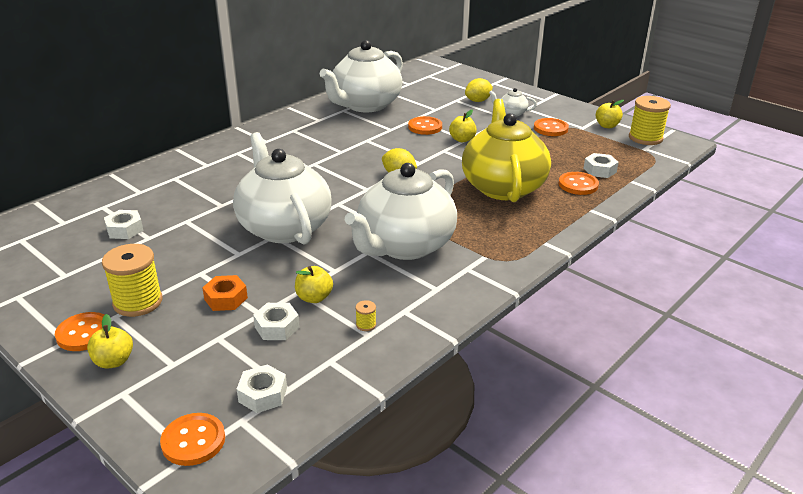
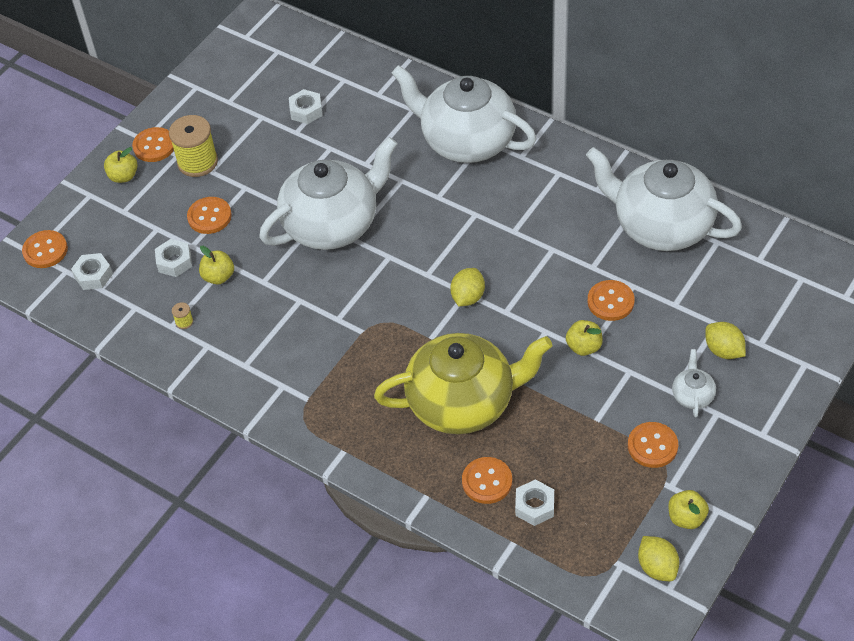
camera: 85 degrees right, 20 degrees up
(226, 298) = (209, 216): orange nut -> orange button
(404, 246) = (315, 328): white teapot -> white teapot (466, 141)
(645, 138) = (657, 567): yellow spool -> yellow lemon

